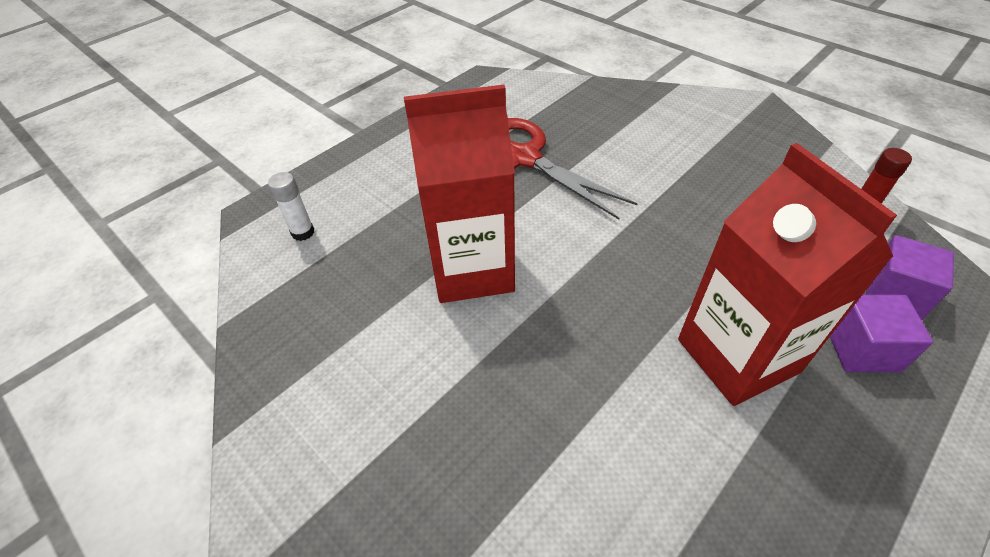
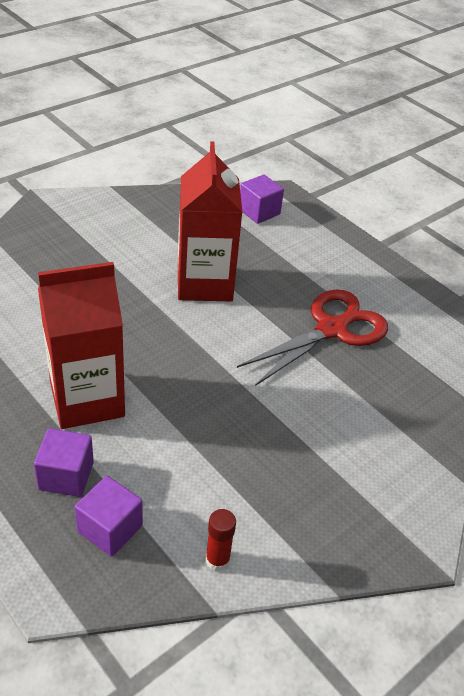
camera: 90 degrees right, 5 degrees down
(303, 232) = (259, 212): white glue stick -> purple cube

